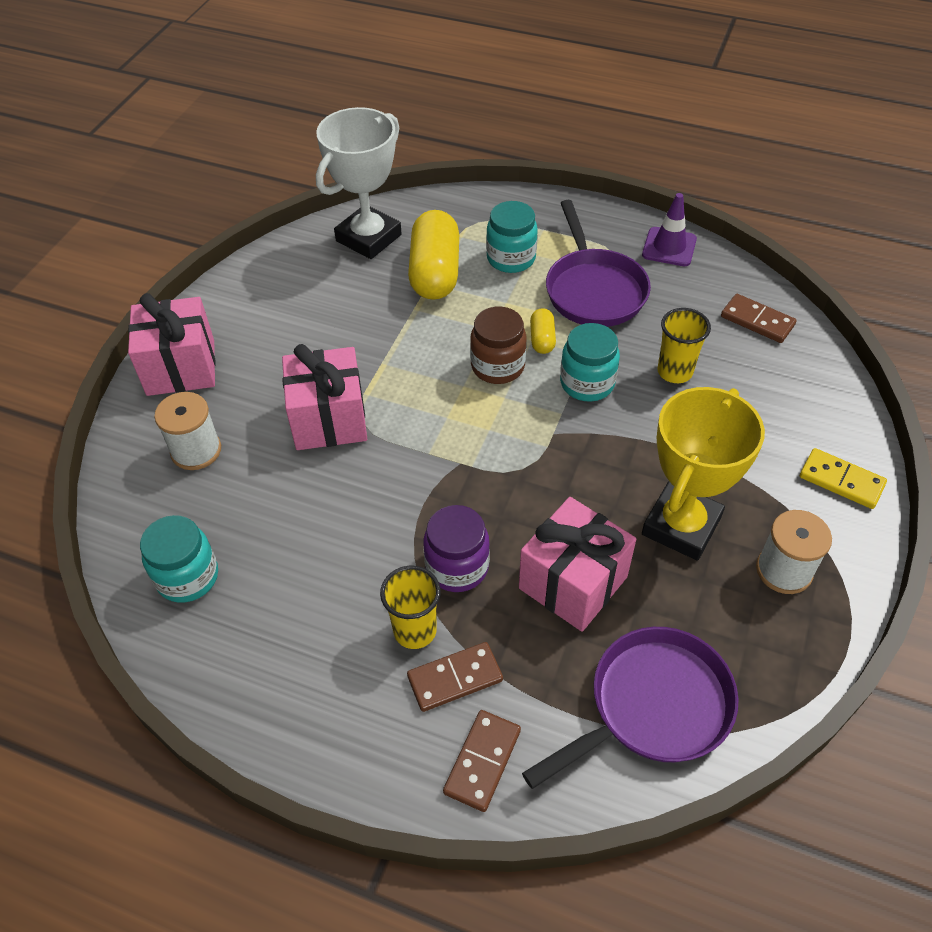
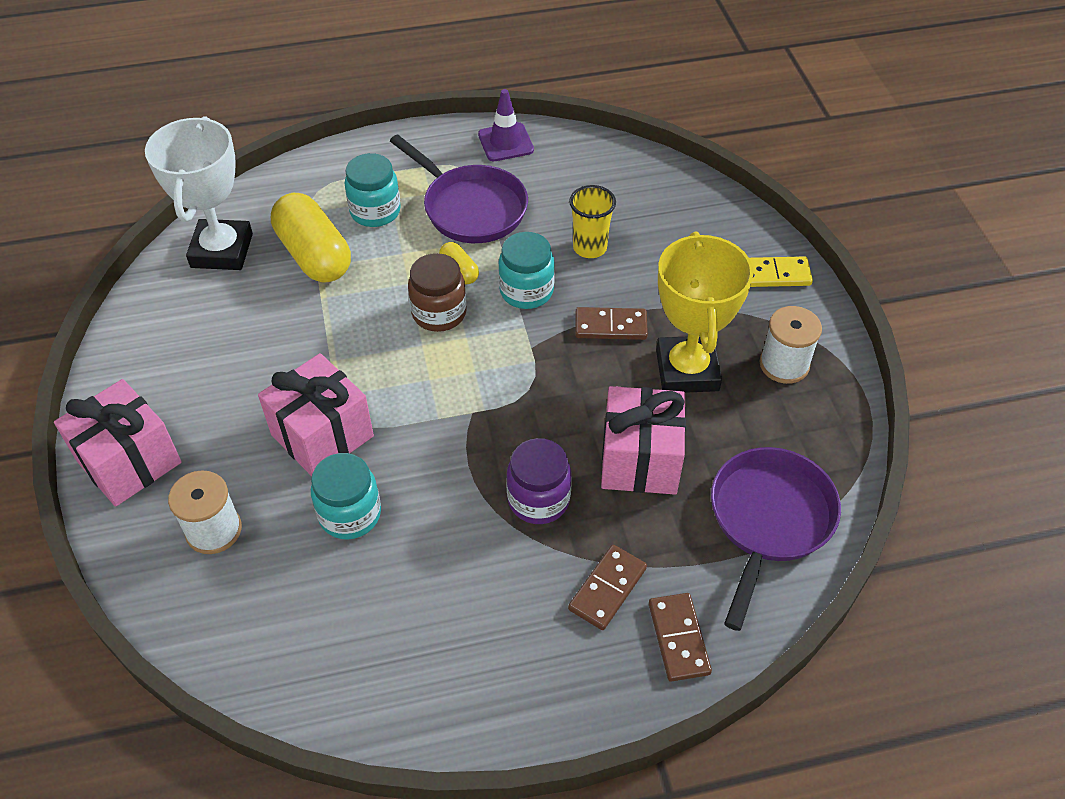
camera: 35 degrees left, 0 degrees up
(187, 577) = (304, 645): turquoise jar -> turquoise jar (350, 514)
(415, 630) = (545, 571): yellow cup -> none
(757, 321) = (622, 175): brown domino -> brown domino (610, 326)

